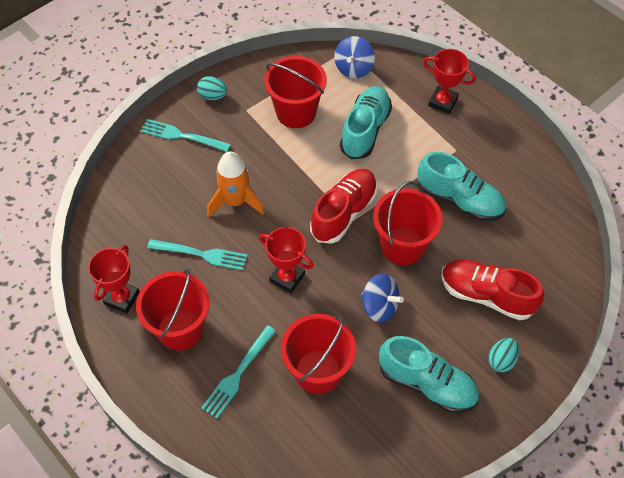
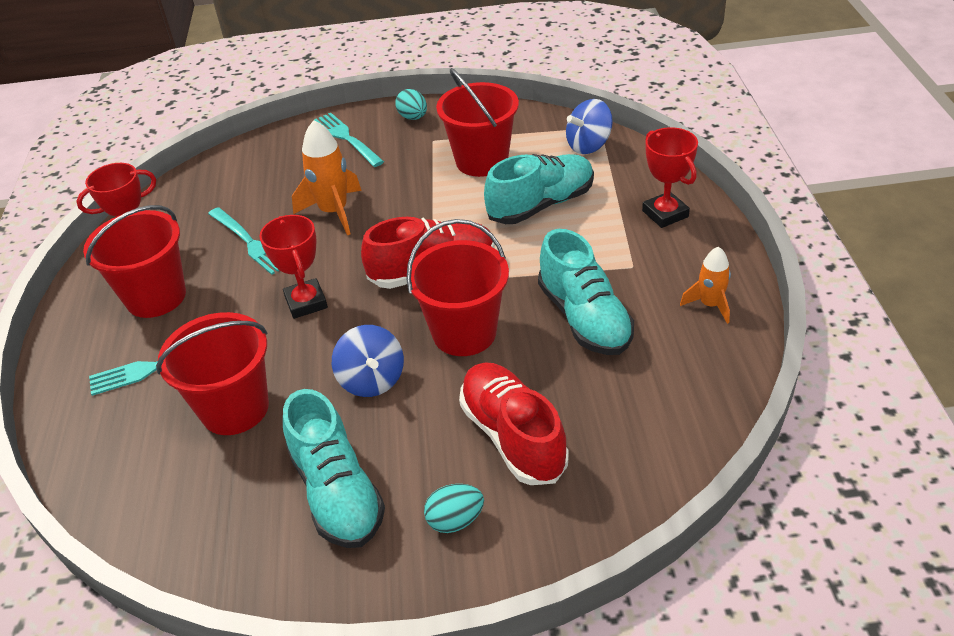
camera: 40 degrees right, 15 degrees down
(516, 155) = (710, 305): none -> orange rocket

